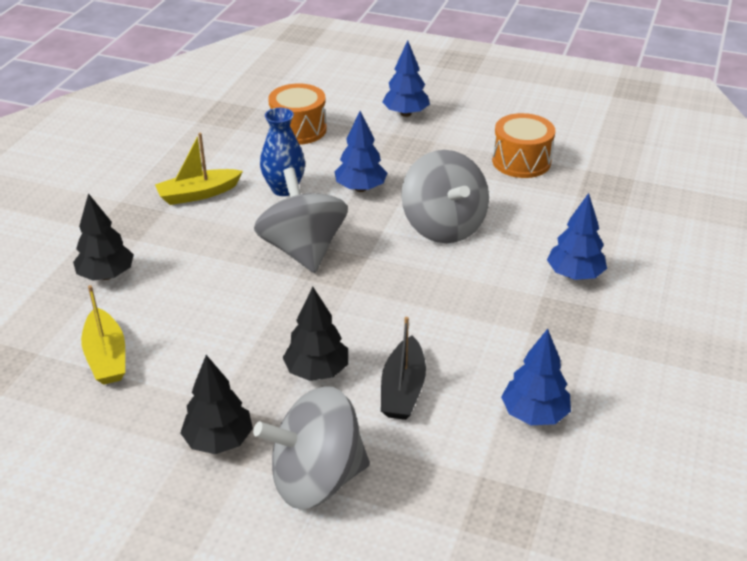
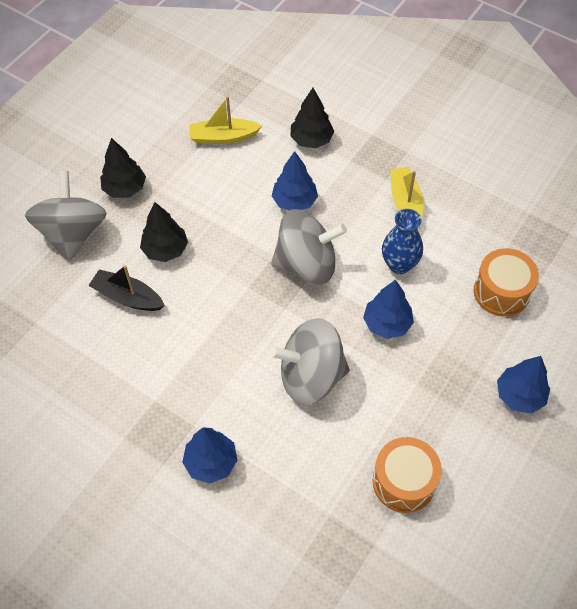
camera: 105 degrees right, 20 degrees up
(534, 414) = (71, 373): blue tree -> blue tree (294, 201)

